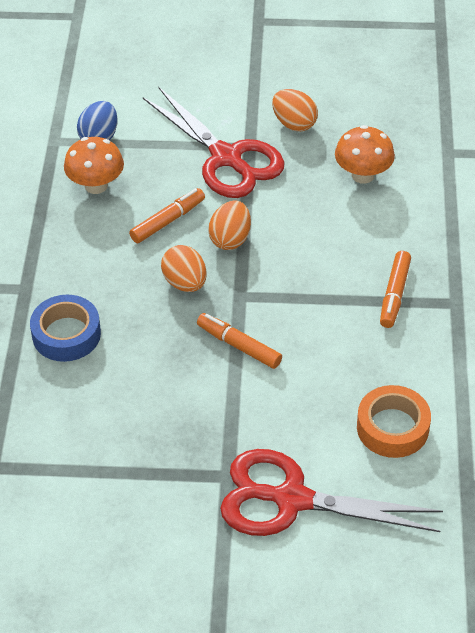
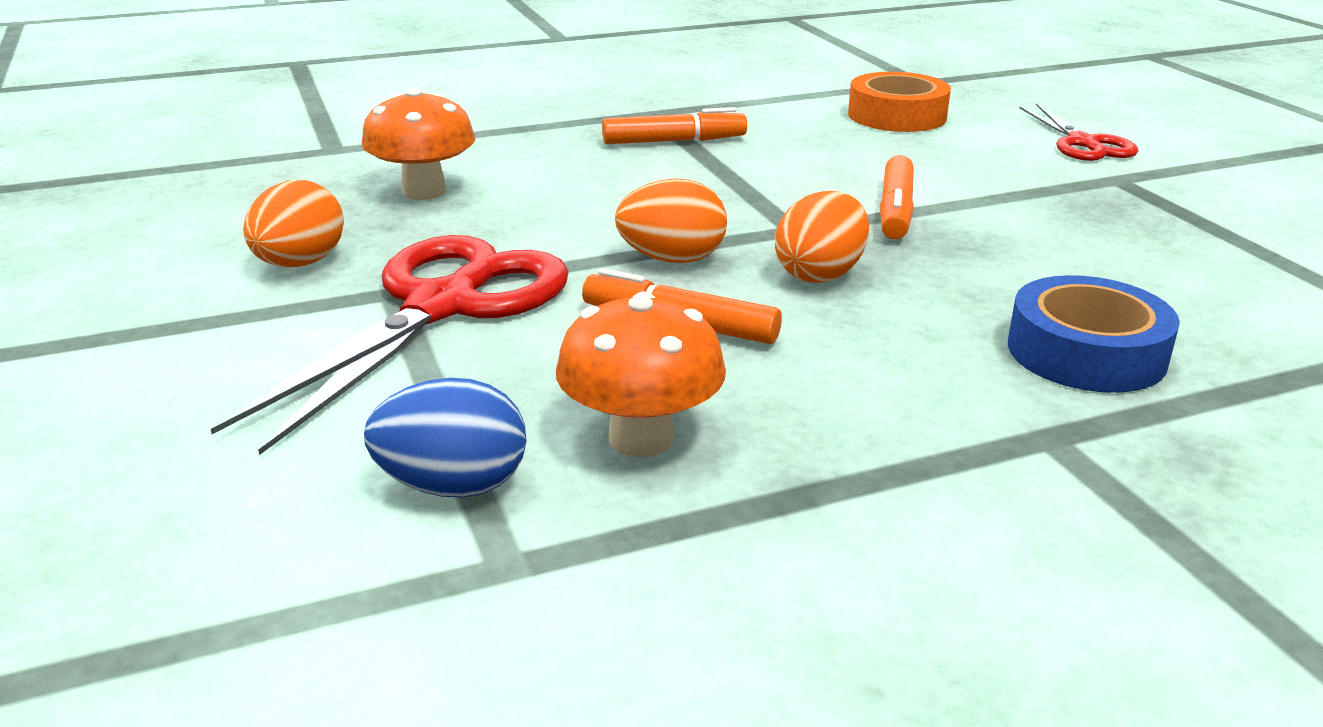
camera: 115 degrees left, 20 degrees down
(291, 499) = (1083, 143): red scissors -> red scissors, size x0.55

